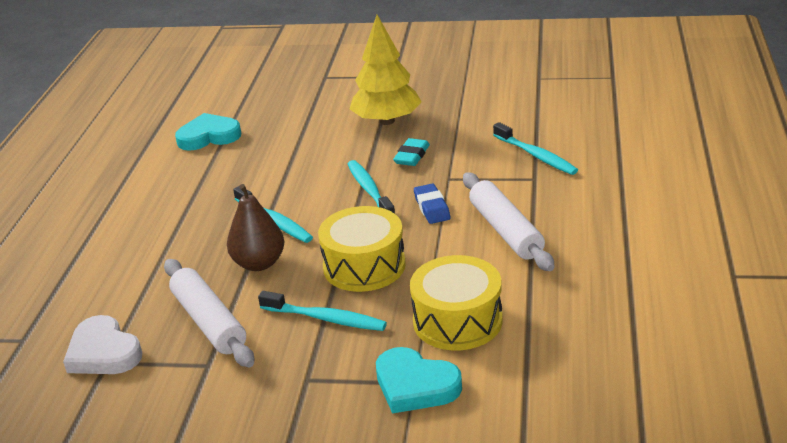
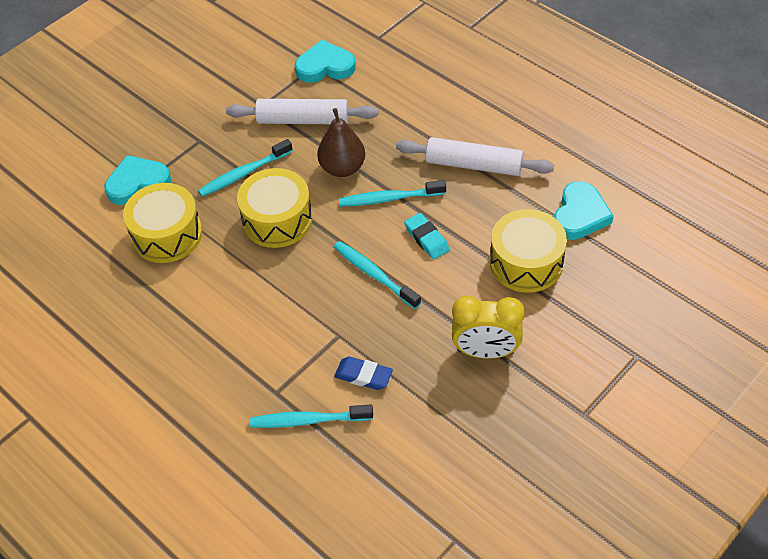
camera: 125 degrees right, 20 degrees up
(103, 352) = (325, 66): white heart -> turquoise heart
(283, 138) = (526, 262): none -> yellow drum
(369, 190) = (374, 274): turquoise toothbrush -> turquoise toothbrush turned 150 degrees counterclockwise
(386, 121) = (485, 351): yellow tree -> yellow clock
(412, 156) = (400, 332): turquoise eraser -> turquoise eraser (426, 239)
(432, 208) = (307, 298): blue eraser -> blue eraser (363, 376)
(506, 231) = (228, 323): white rolling pin -> white rolling pin (473, 165)

